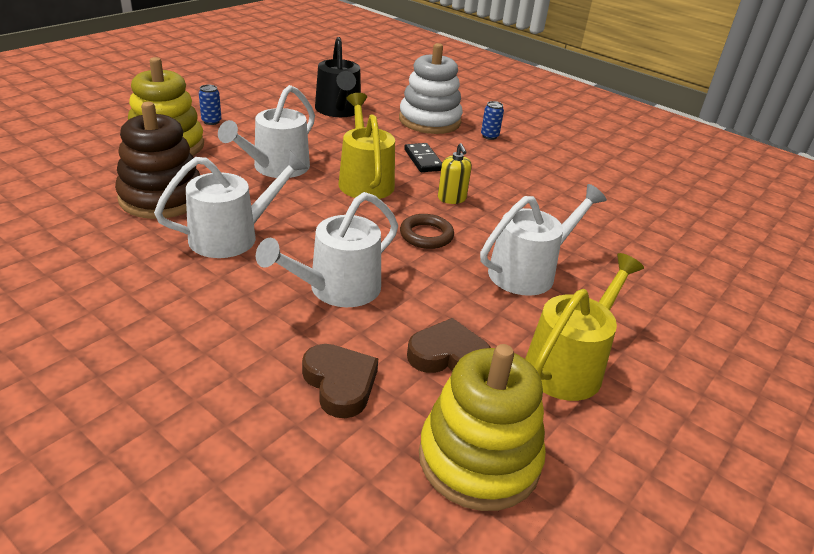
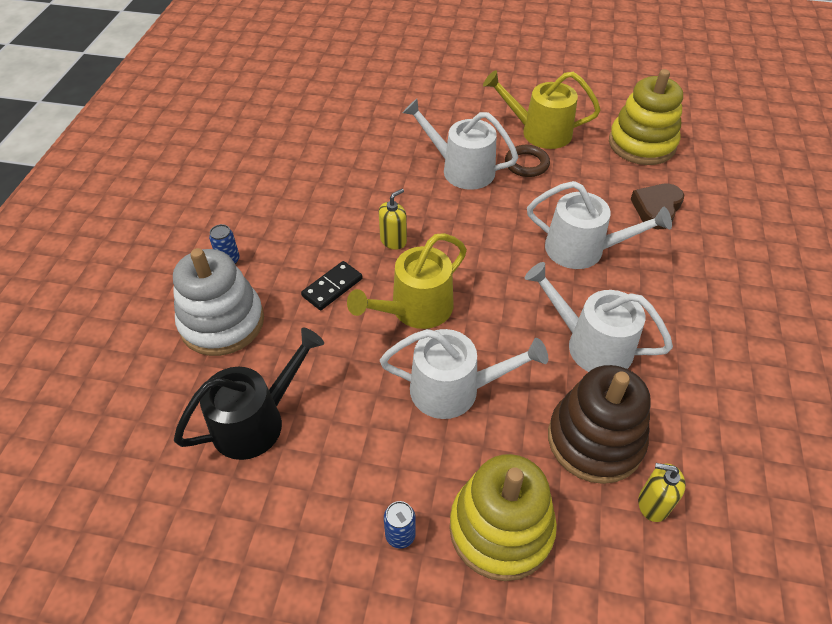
camera: 115 degrees left, 15 degrees up
(90, 195) = (653, 504): none -> yellow soap dispenser
(426, 235) = (467, 233): brown ring -> brown ring (526, 164)
(448, 355) = (585, 177): brown heart -> none

